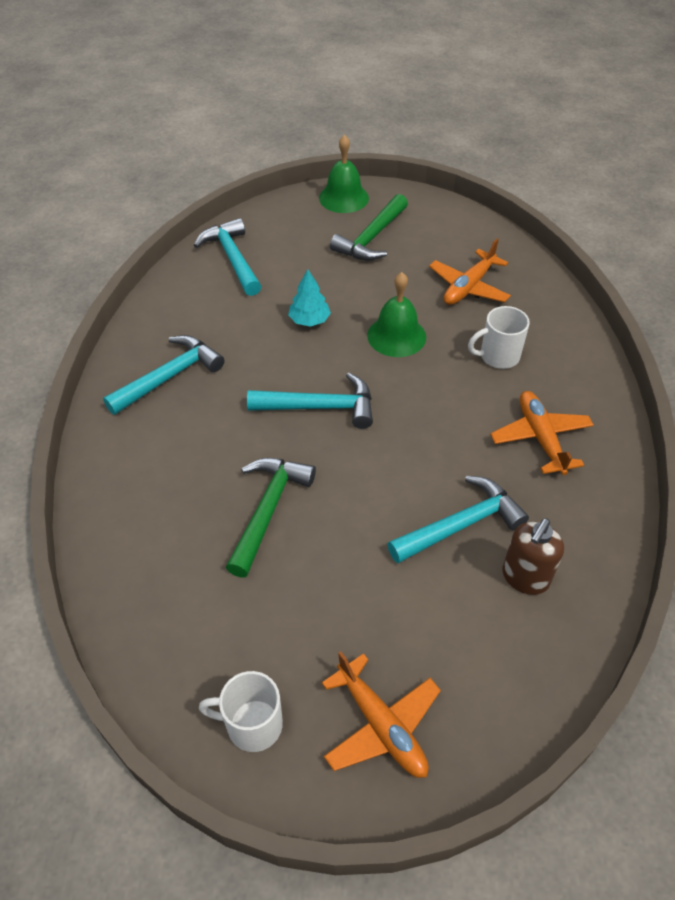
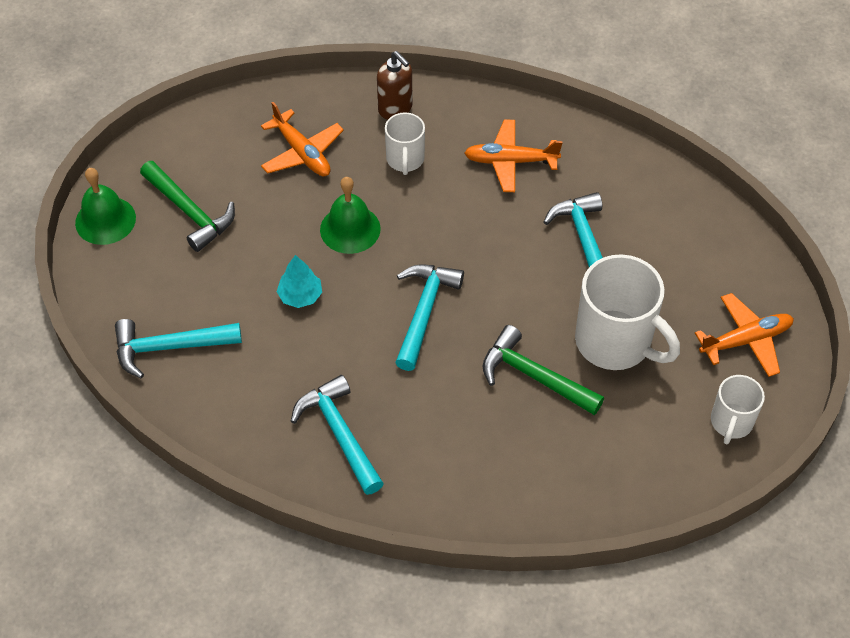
camera: 75 degrees left, 5 degrees up
(334, 578) = (615, 342): none -> white mug
(525, 578) = (643, 217): brown soap dispenser -> brown soap dispenser (395, 109)

